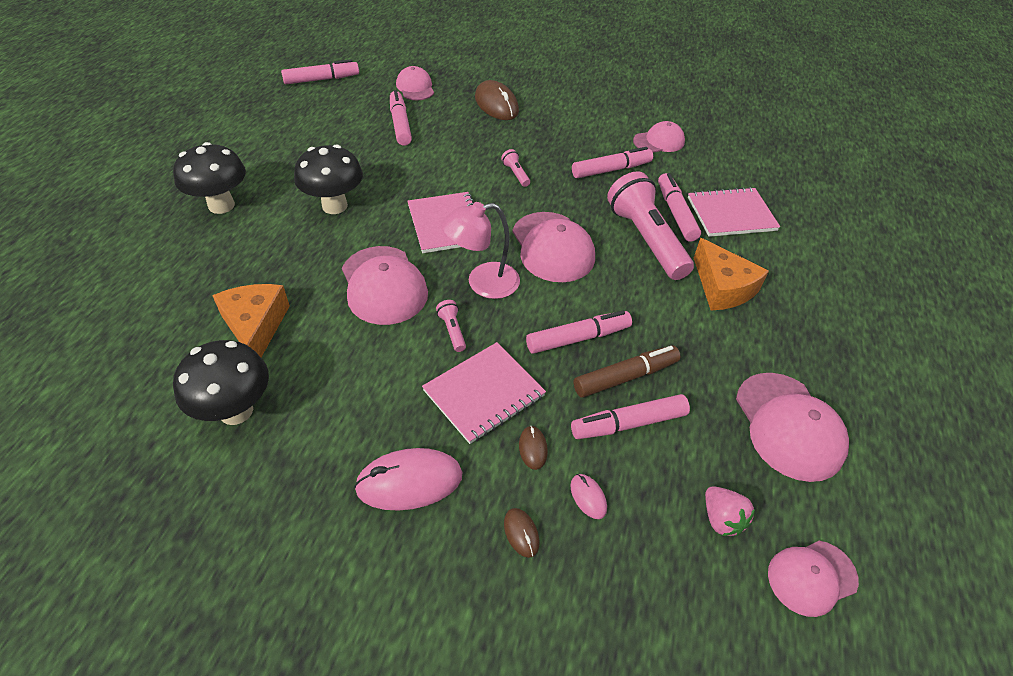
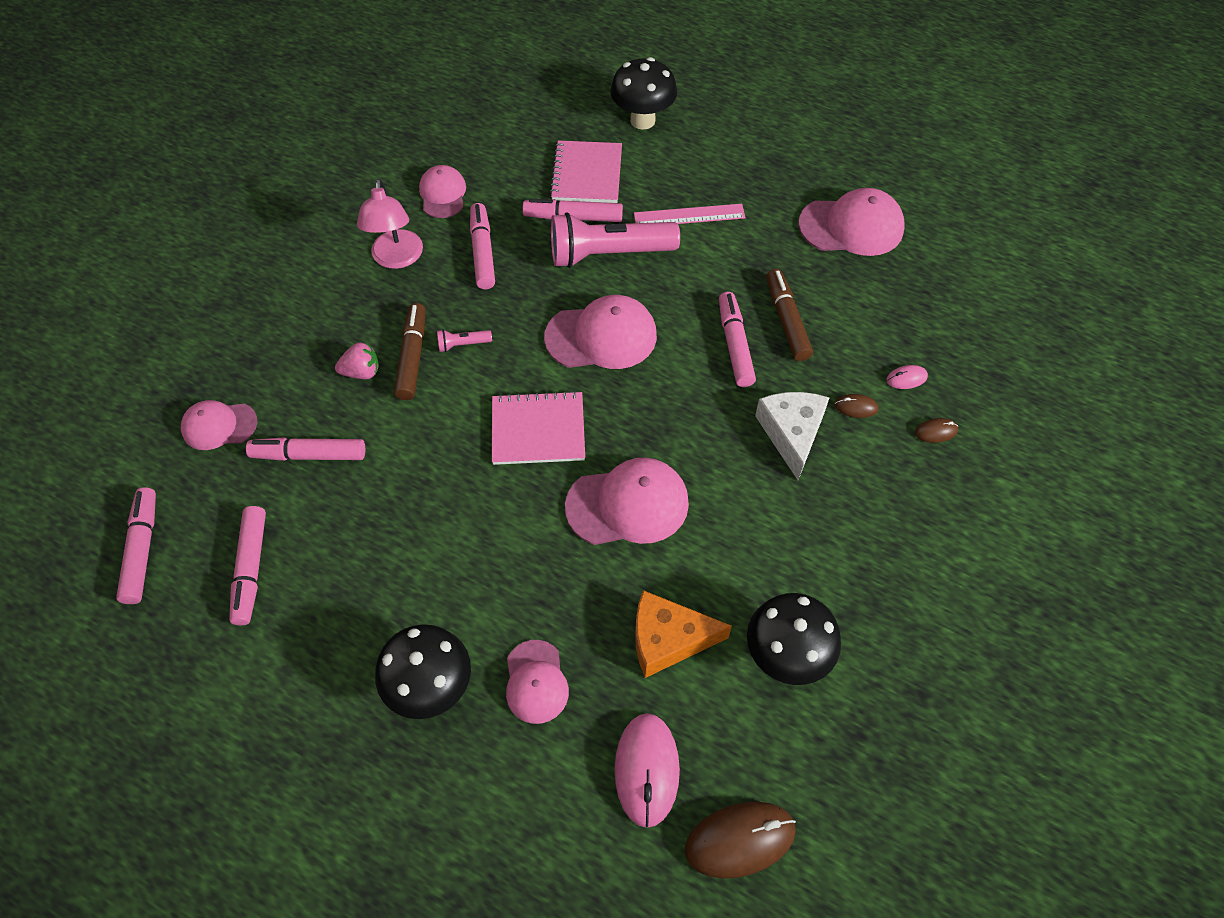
camera: 75 degrees left, 10 degrees up
(334, 206) = (470, 547): black mushroom -> black mushroom (642, 120)
(409, 481) = (881, 507): pink mouse -> pink mouse (646, 770)
(452, 330) = (707, 448): pink flashlight -> none
(482, 283) = (643, 410): pink lamp -> pink lamp (397, 258)
(484, 393) = (791, 434): pink notebook -> white cheese
(496, 104) = (303, 336): brown mouse -> brown mouse (740, 840)
(496, 153) = (413, 357): none -> brown marker
(628, 423) = (837, 332): pink marker -> pink marker (251, 569)
(721, 519) = (931, 298): pink strawberry -> pink strawberry (362, 372)
(722, 287) = (689, 216): orange cheese -> pink ruler
(811, 577) = (979, 262): pink cap -> pink cap (536, 682)

